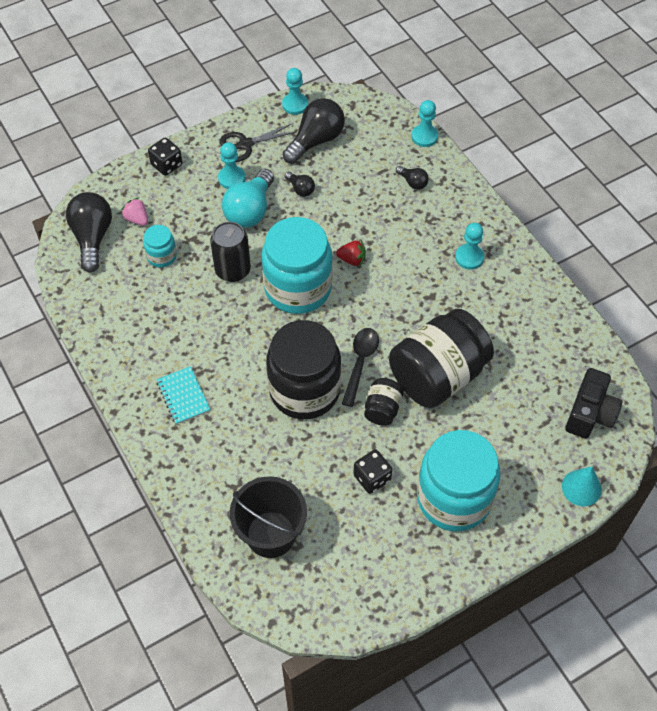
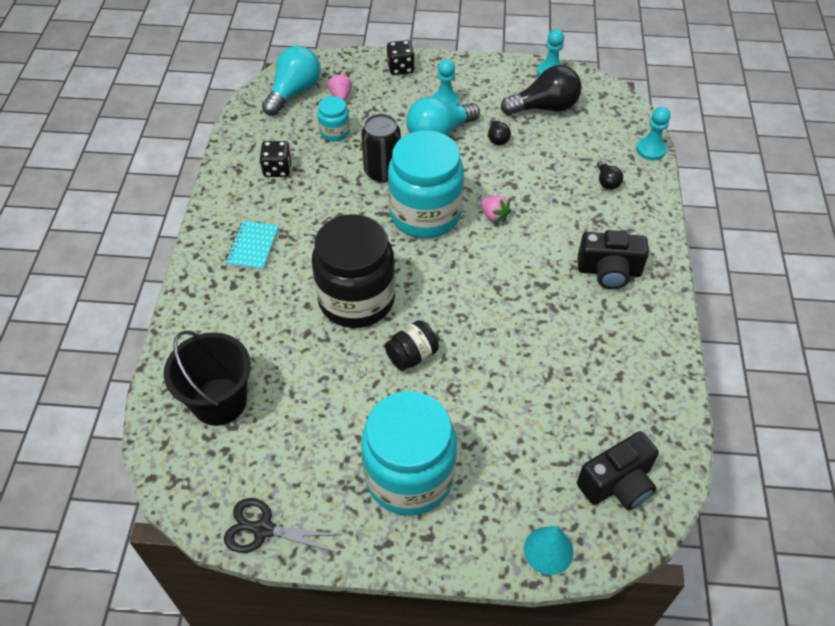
camera: 35 degrees right, 5 degrees down
(92, 237) = (294, 92): black light bulb -> turquoise light bulb
(245, 145) = (479, 82): black scissors -> black scissors (262, 529)
(352, 259) = (494, 216): red strawberry -> pink strawberry
(360, 363) = (426, 305): black spoon -> none
(372, 478) = (349, 409): black dice -> black dice (277, 169)
(437, 375) = (489, 357): black jar -> none
(469, 257) = (609, 271): turquoise pawn -> black camera

